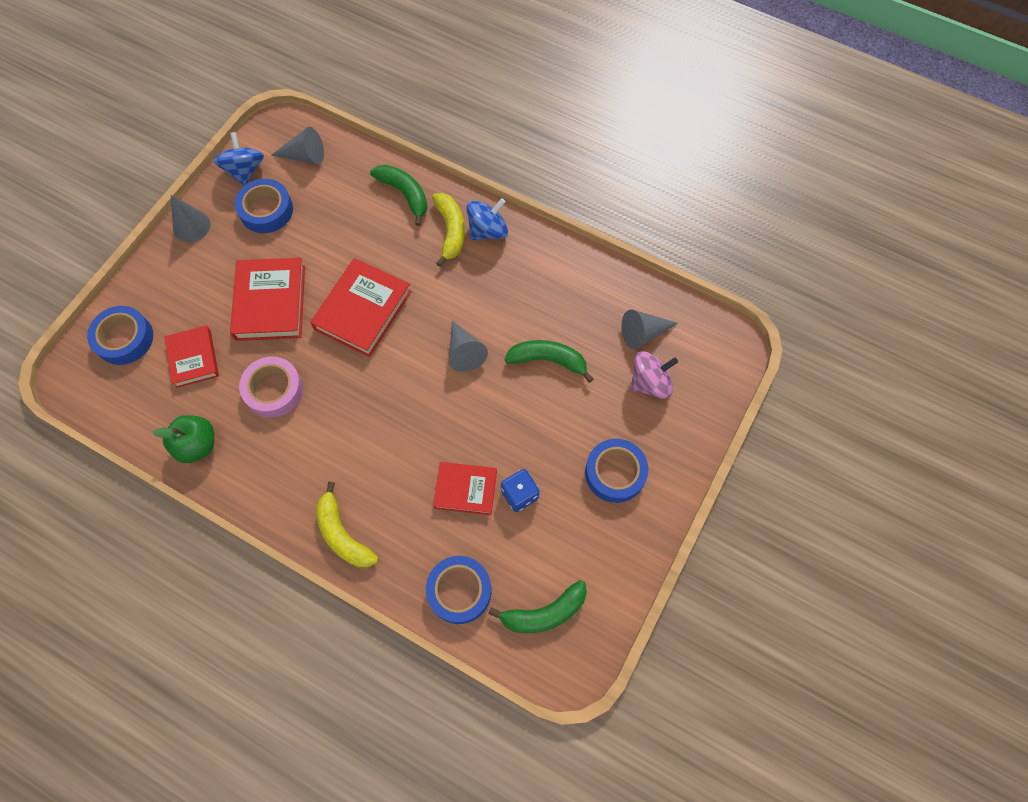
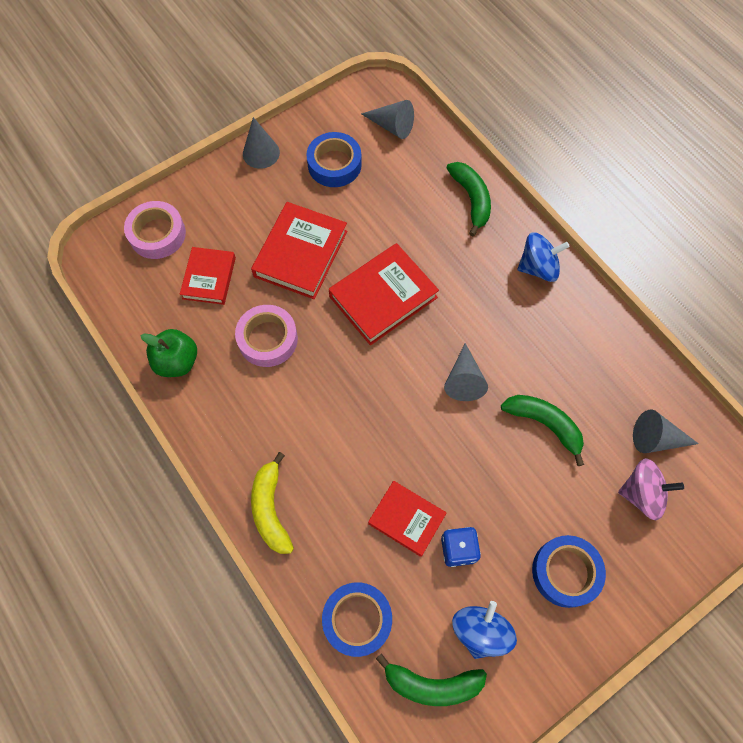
camera: 25 degrees right, 0 degrees up
(124, 339) = (157, 234): blue tape -> pink tape
(244, 171) = (331, 119): blue spinning top -> blue spinning top (480, 631)
(450, 231) = (501, 253): yellow banana -> none

